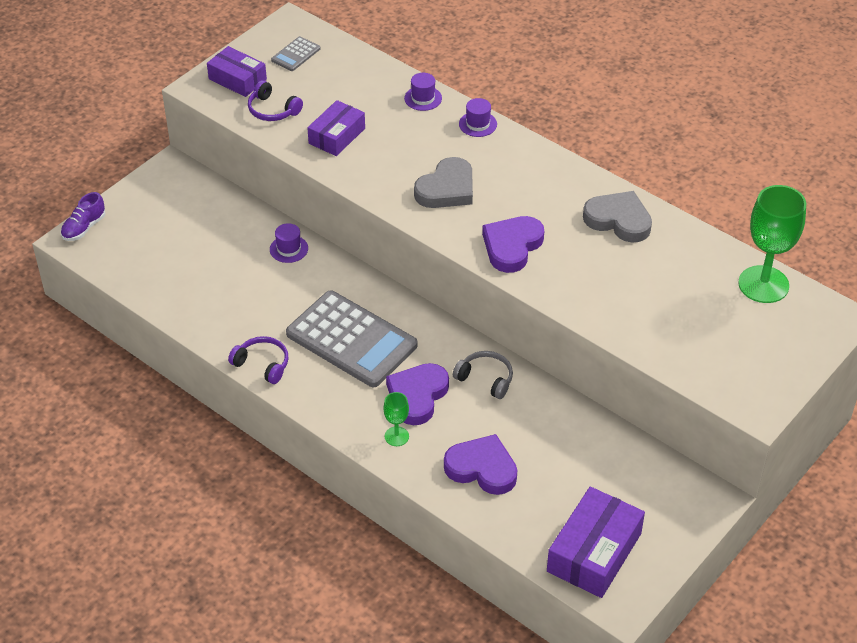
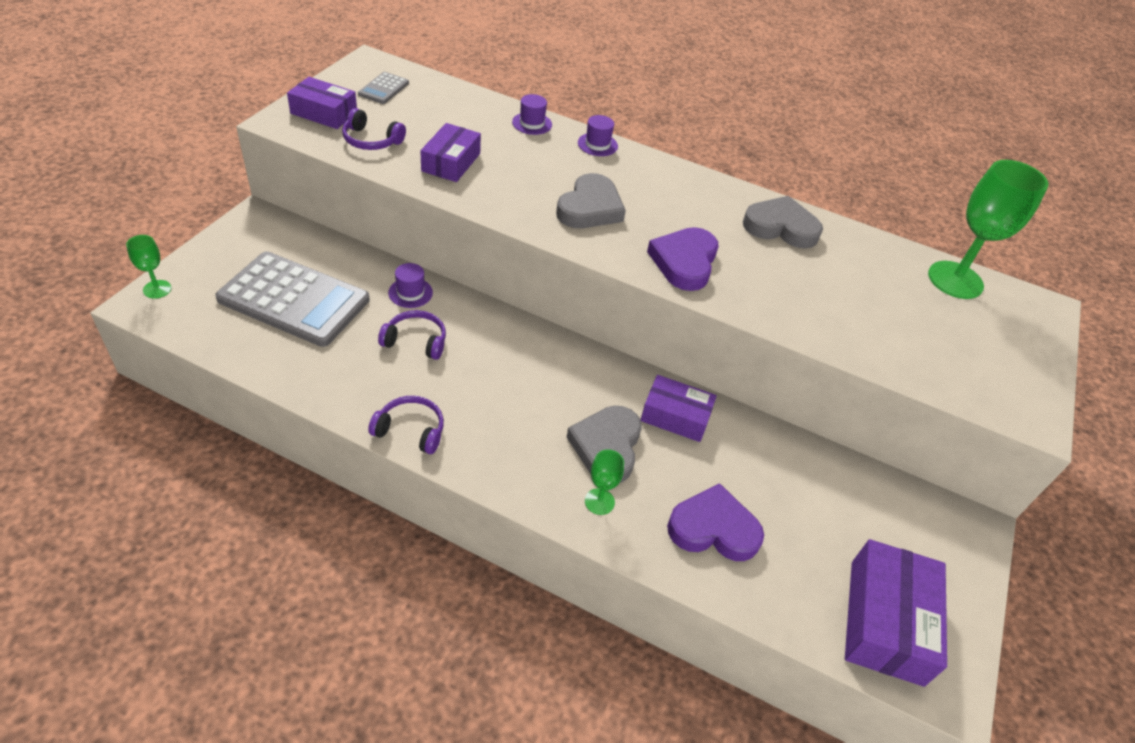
camera: 20 degrees left, 0 degrees up
(84, 228) = (157, 289): purple shoe -> green goblet
(283, 292) = (416, 341): none -> purple headphones
(351, 340) = (510, 388): grey calculator -> grey calculator (294, 299)
(417, 396) = (607, 446): purple heart -> grey heart
(485, 379) = (675, 416): grey headphones -> purple box

